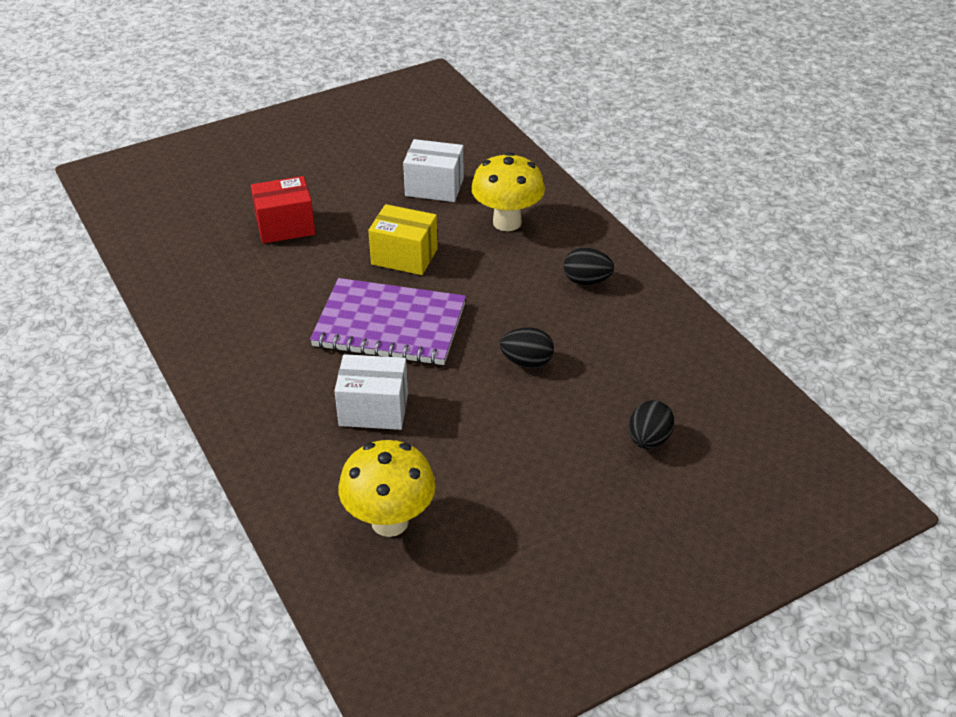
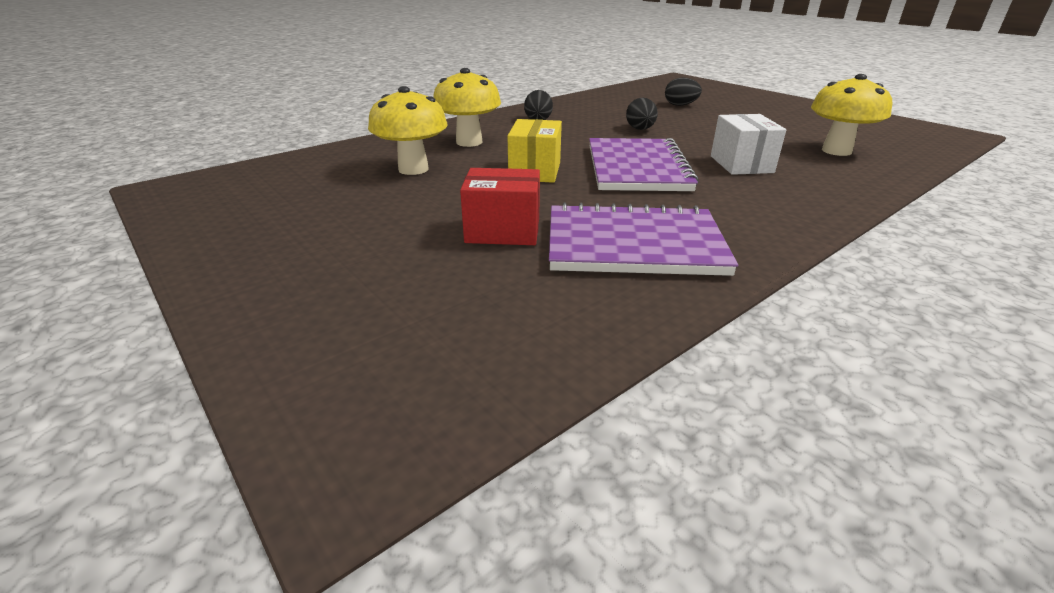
camera: 100 degrees left, 10 degrees down
(233, 285) = (633, 245): none -> purple notebook
(285, 226) = (503, 231): red box -> red box turned 60 degrees counterclockwise
(434, 187) = (413, 169): white box -> yellow mushroom

